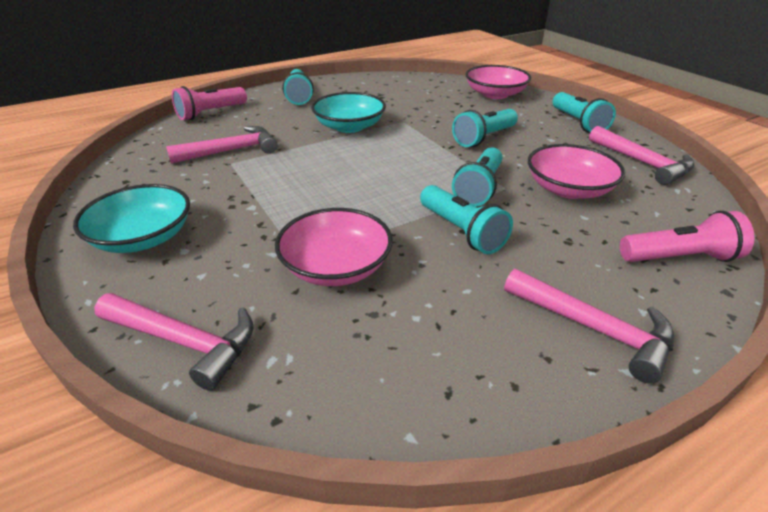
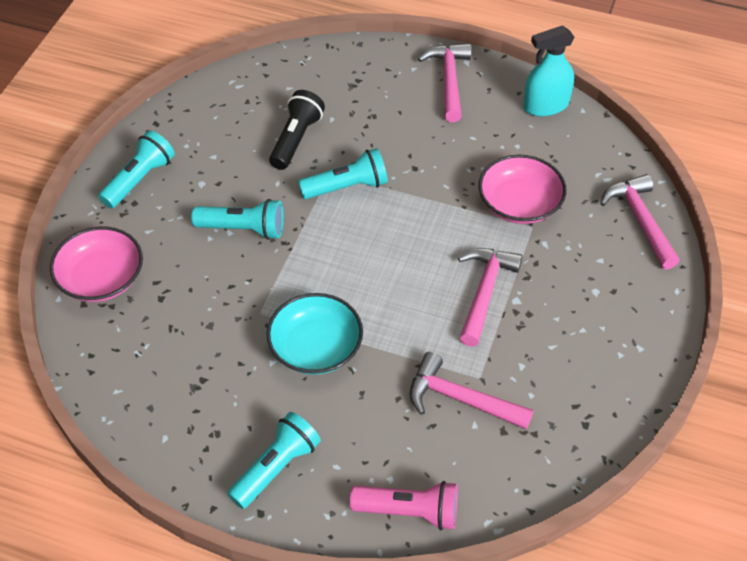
camera: 130 degrees left, 15 degrees up
(143, 238) = (614, 327): turquoise bowl -> none
(461, 231) = (417, 168): turquoise flashlight -> none
(461, 397) = (545, 105): none -> turquoise spray bottle
(568, 189) = (296, 139): pink bowl -> black flashlight
(642, 163) = (203, 114): pink hammer -> pink hammer (484, 292)
(679, 258) = (341, 66): pink flashlight -> none

